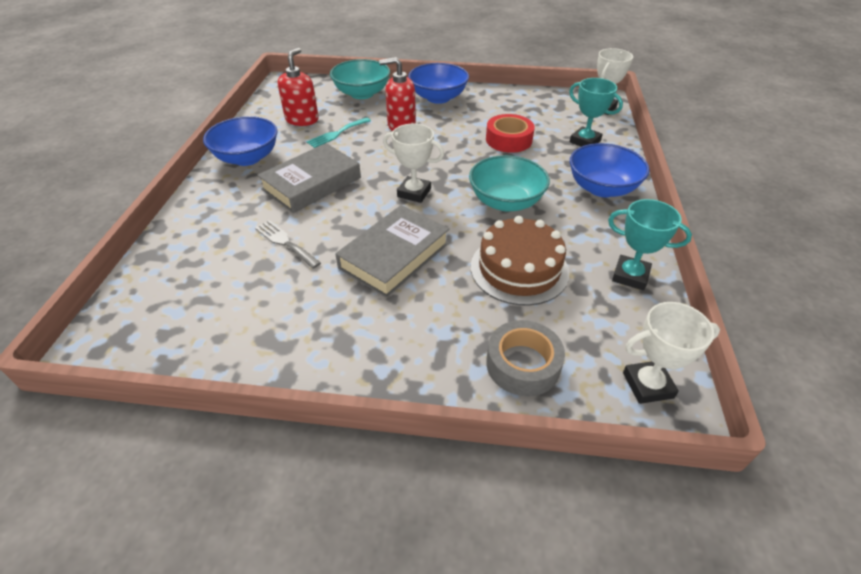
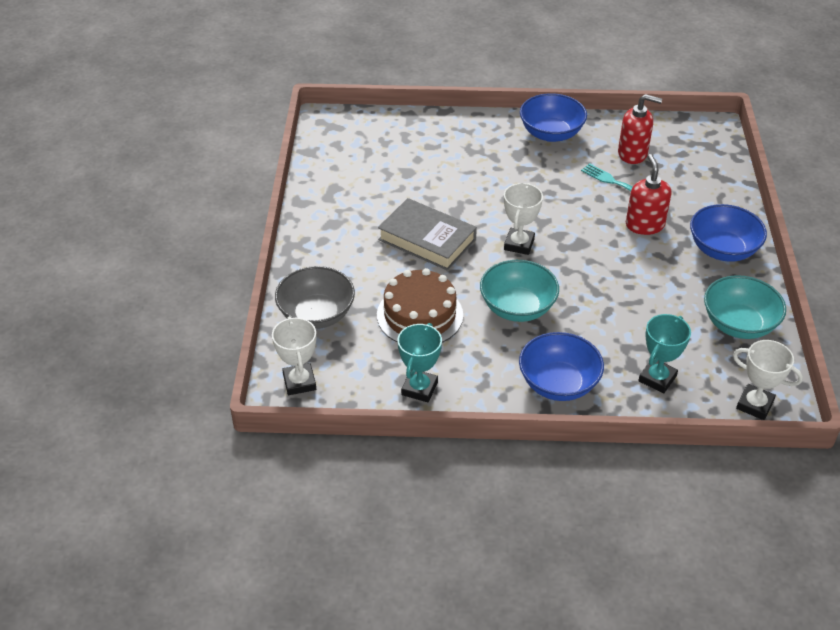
camera: 85 degrees right, 0 degrees up
(285, 242) = (434, 178): grey fork -> none
(312, 183) = (519, 179): grey book -> none
(362, 93) = (708, 188): turquoise bowl -> turquoise bowl (738, 324)
(508, 140) = (640, 311): red tape -> none
(523, 364) = (316, 314): grey tape -> grey bowl

